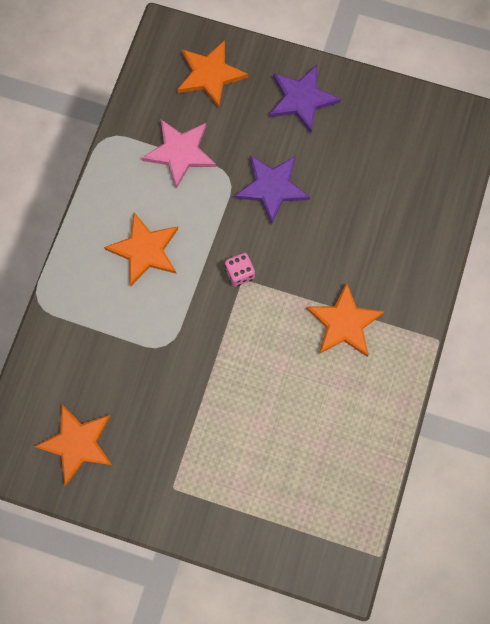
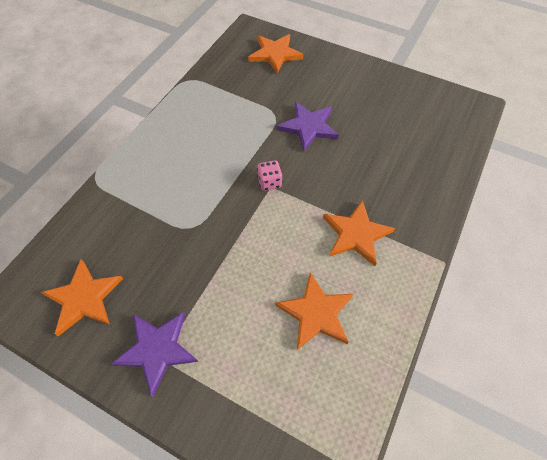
camera: 10 degrees right, 15 degrees down
(145, 250) = (194, 154): orange star -> orange star (316, 313)
(180, 153) = (241, 96): pink star -> none
(302, 99) = (341, 76): purple star -> purple star (157, 349)

